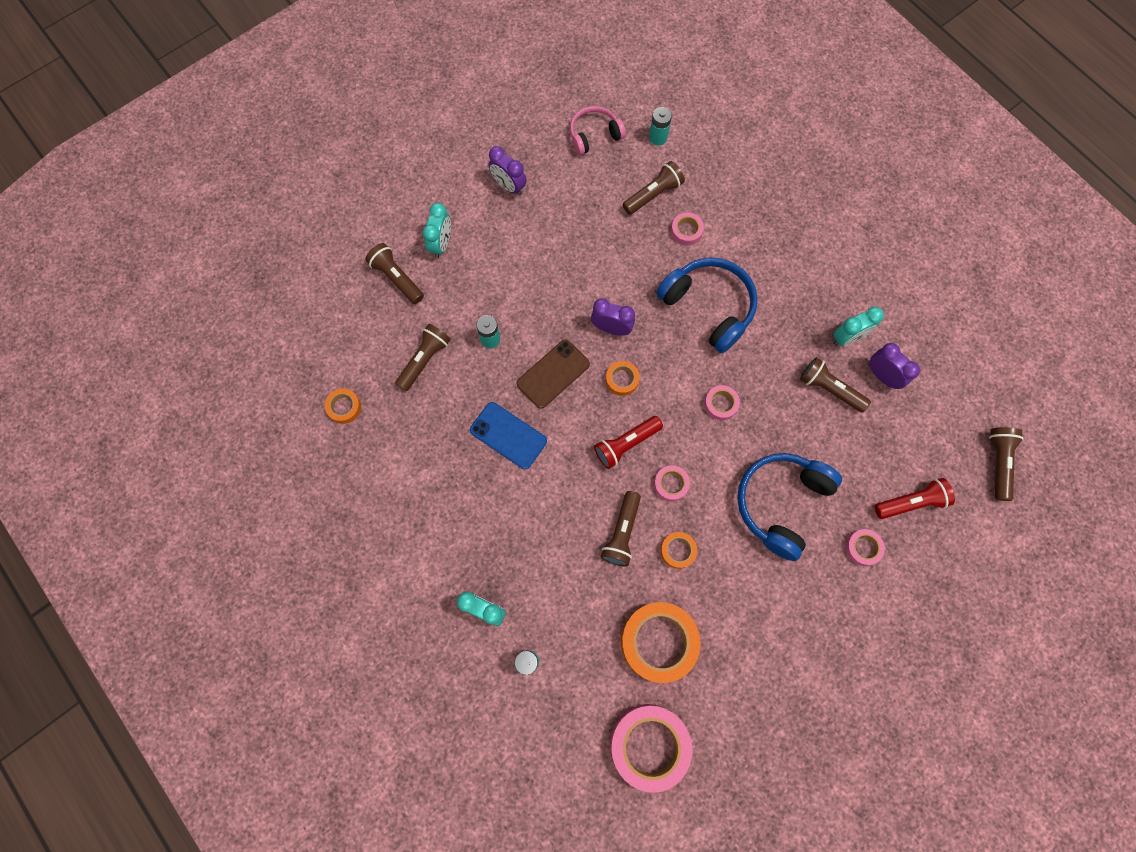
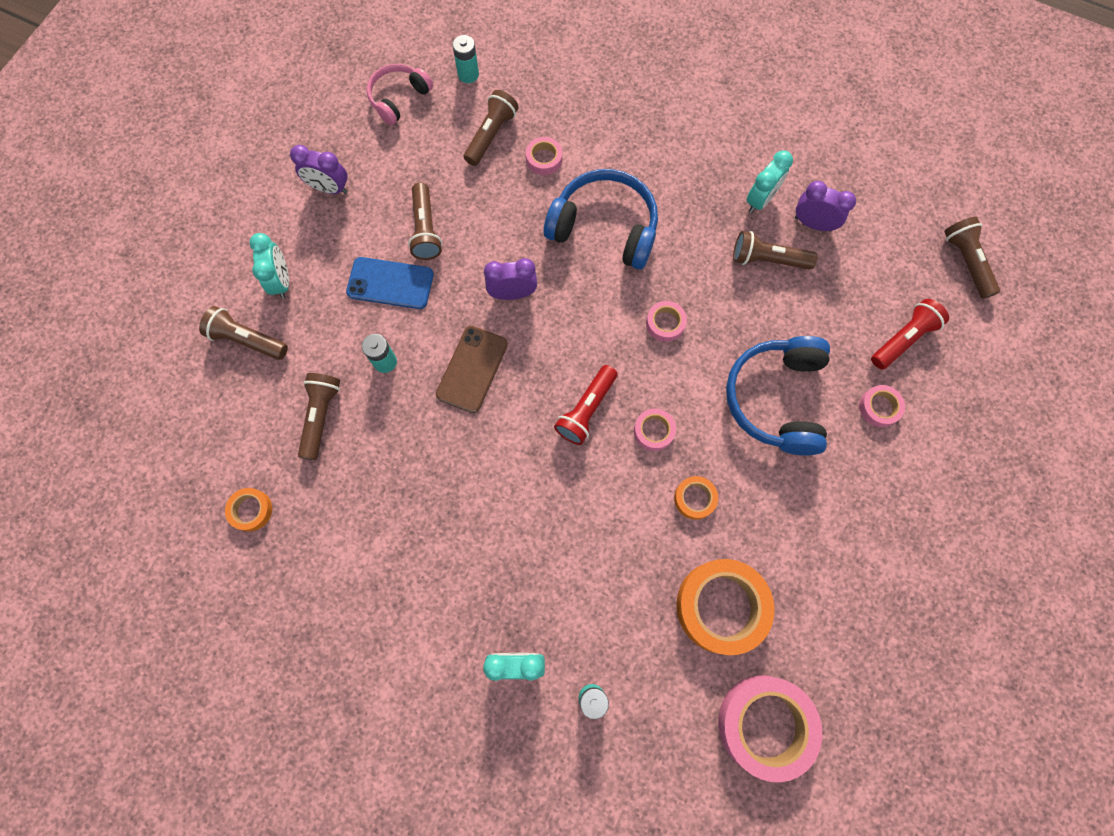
camera: 25 degrees left, 0 degrees up
(508, 435) = (454, 458): blue phone -> blue phone (390, 283)
(622, 380) = (549, 343): orange tape -> none
(622, 533) = (627, 507): brown flashlight -> brown flashlight (425, 230)

